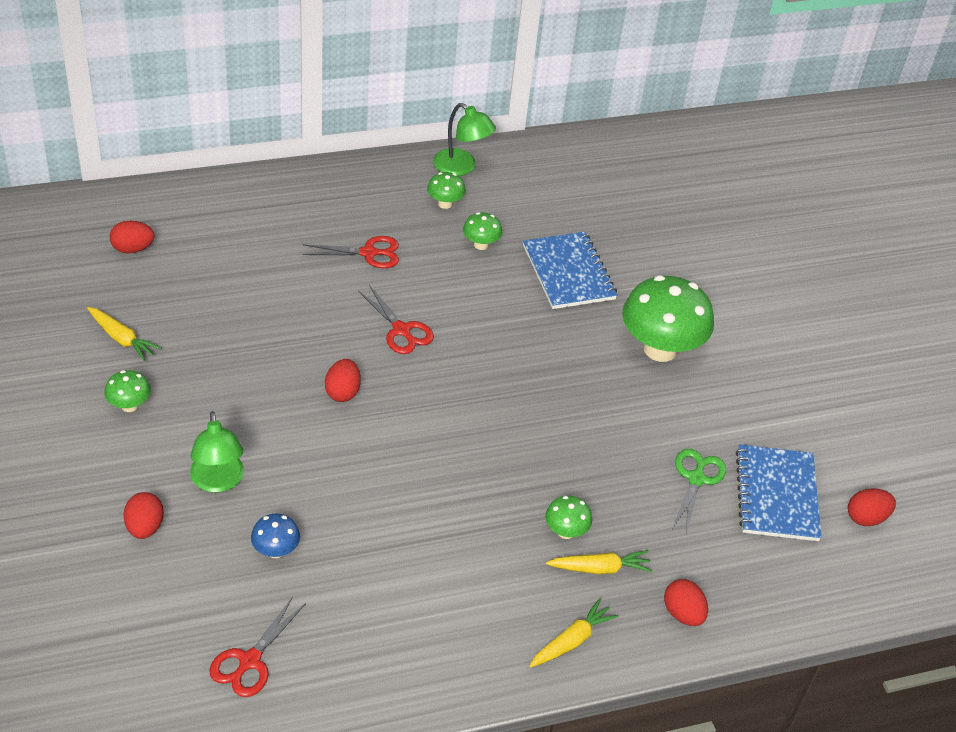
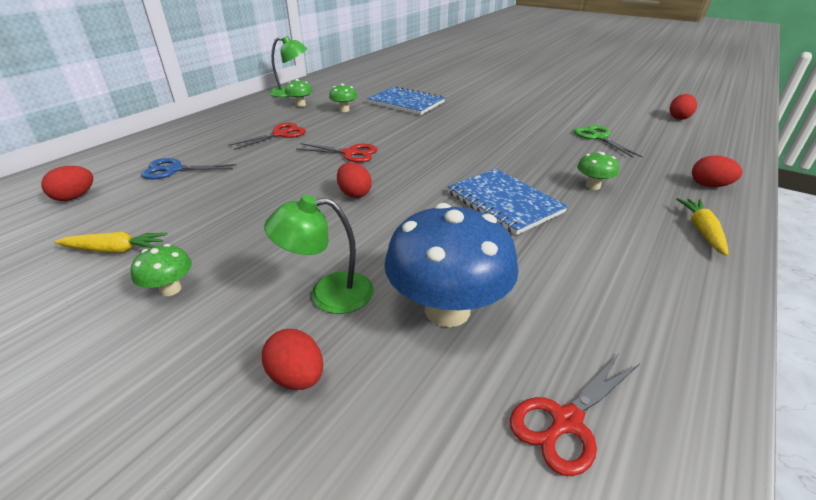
camera: 35 degrees left, 10 degrees down
(218, 481) = (328, 294): green lamp -> green lamp turned 135 degrees clockwise
(229, 256) = (174, 170): none -> blue scissors
(250, 661) = (566, 421): red scissors -> red scissors turned 60 degrees clockwise
(276, 550) = (447, 310): blue mushroom -> blue mushroom, size x2.18
(600, 568) = (639, 191): yellow carrot -> none
(660, 349) = (494, 108): green mushroom -> none
(776, 495) = (637, 127): blue notebook -> blue notebook (504, 202)

